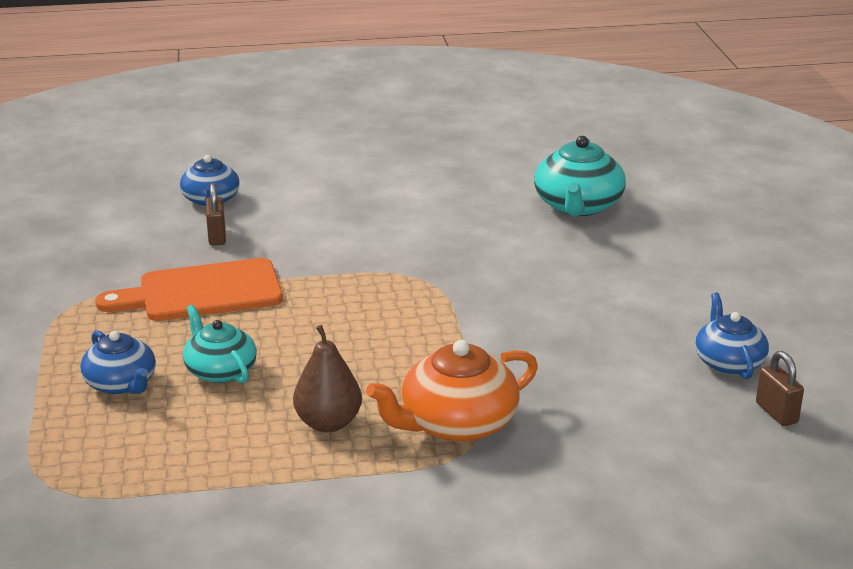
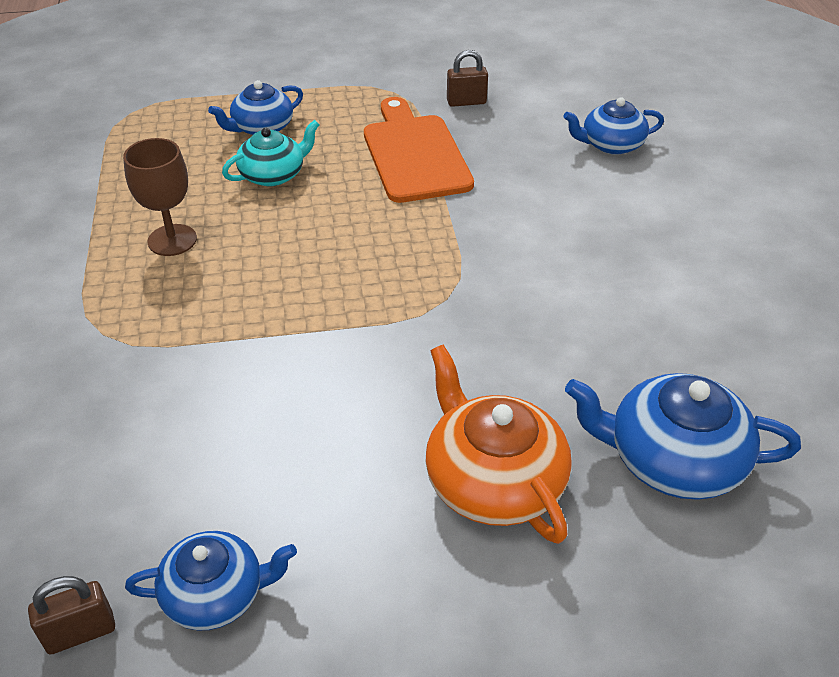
camera: 90 degrees right, 15 degrees up
(217, 237) = (529, 154): brown padlock -> brown padlock (466, 102)
(328, 423) = (172, 240): brown pear -> brown goblet
(456, 424) = (146, 324): orange teapot -> orange teapot (493, 481)
(578, 206) = (672, 459): turquoise teapot -> blue teapot

